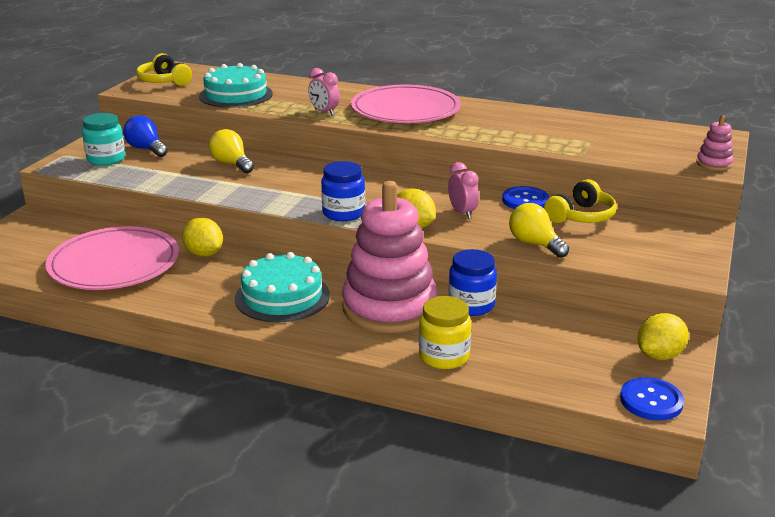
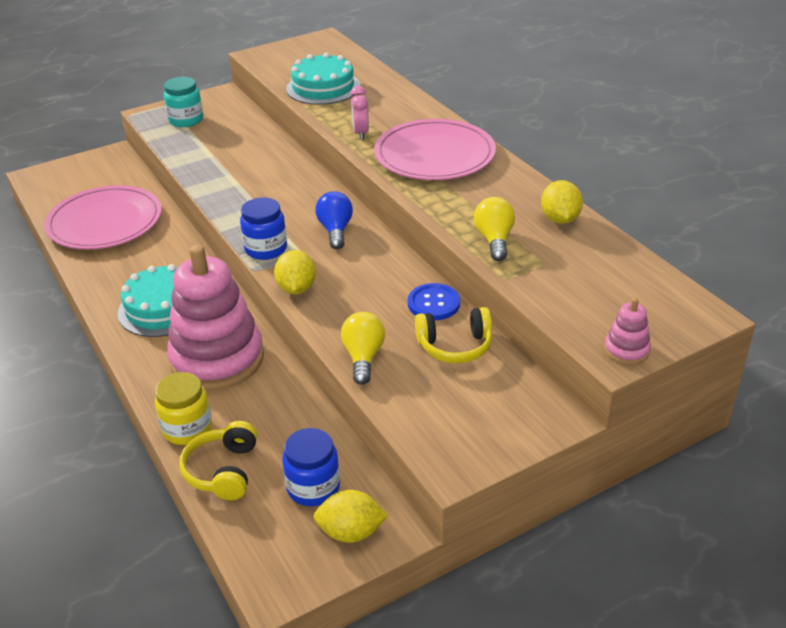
camera: 40 degrees right, 10 degrees up
(146, 149) = (226, 119): blue light bulb -> blue light bulb (335, 230)
(164, 81) = (293, 53): yellow headphones -> yellow headphones (223, 471)
(204, 254) = (169, 240): yellow lemon -> yellow lemon (560, 219)
(231, 164) = (262, 159): yellow light bulb -> yellow light bulb (494, 240)
(462, 213) = (357, 292): pink clock -> none
(471, 305) = (279, 390): blue jar -> blue jar (313, 487)
(651, 401) = (272, 572): blue button -> none

